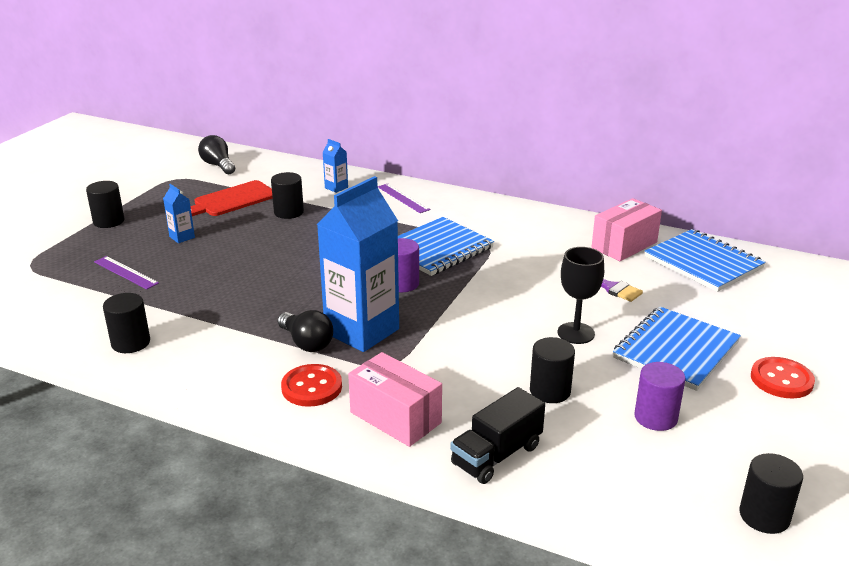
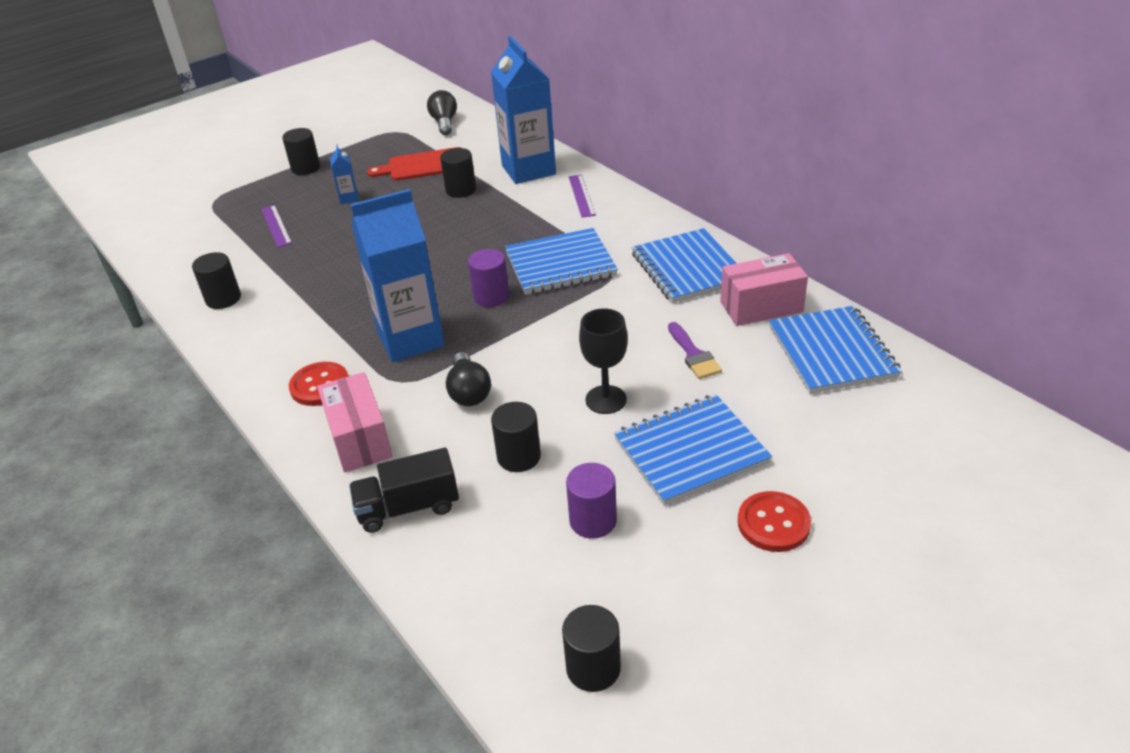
camera: 30 degrees right, 10 degrees up
(307, 343) = (354, 338): black light bulb -> black light bulb (469, 392)
(336, 188) = (528, 170): blue carton -> blue carton, size x2.41
(543, 231) = (688, 268): none -> blue notebook

